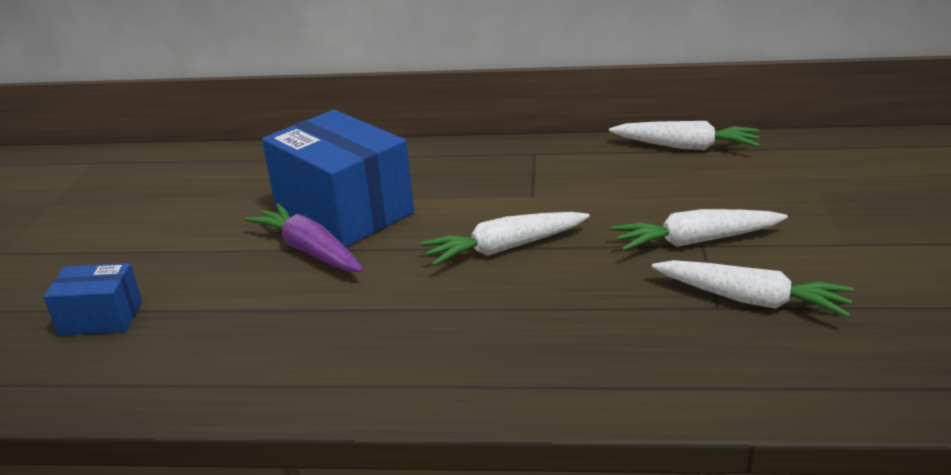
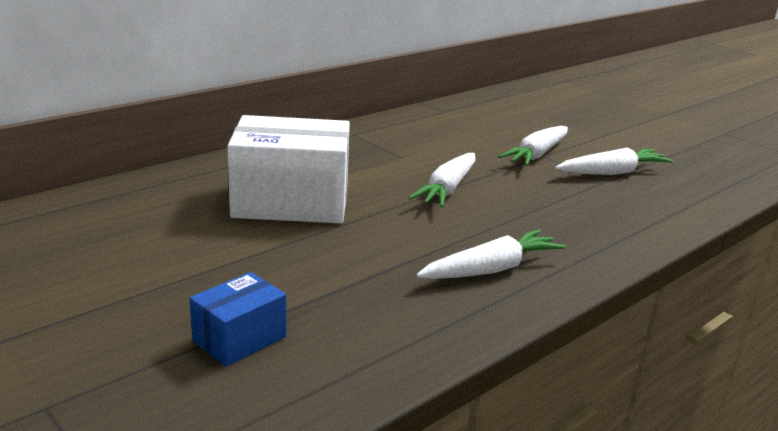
camera: 50 degrees left, 5 degrees down
(309, 250) = (318, 233): purple carrot -> none
(344, 211) = (291, 202): blue box -> white box
(686, 147) = (437, 110): white carrot -> white carrot (491, 269)

